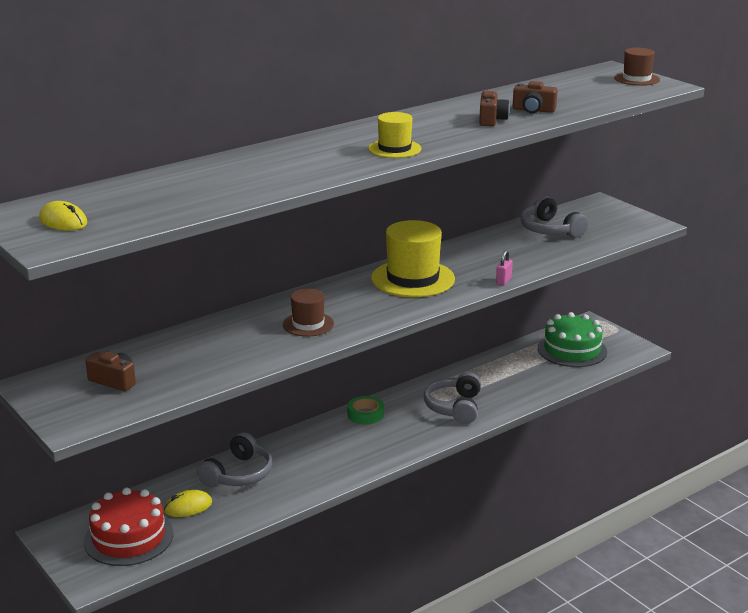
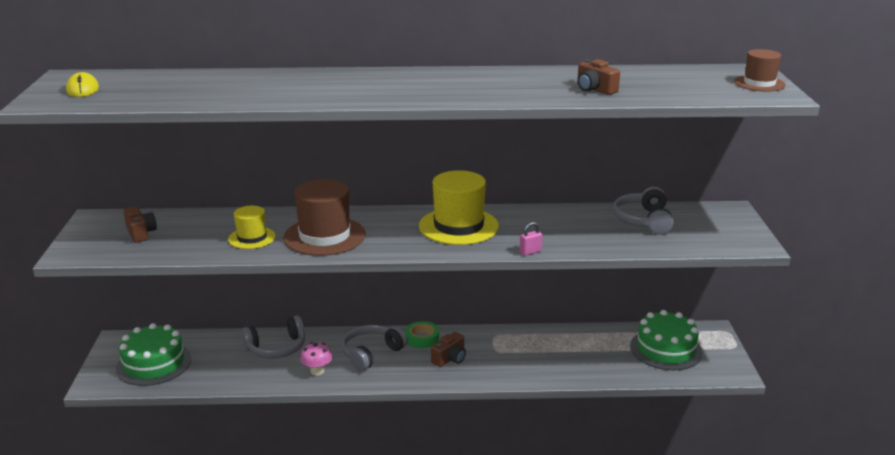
camera: 35 degrees right, 0 degrees up
(128, 537) = (154, 363): red cake -> green cake
(188, 506) = (215, 358): yellow mouse -> none
(307, 478) = (317, 371): none -> pink mushroom
(308, 324) = (324, 236): brown hat -> brown hat, size x1.76
(394, 149) = (407, 94): yellow hat -> yellow hat (252, 238)
(454, 407) = (498, 360): grey headphones -> grey headphones (371, 353)
(491, 120) = (539, 89): brown camera -> brown camera (450, 358)

